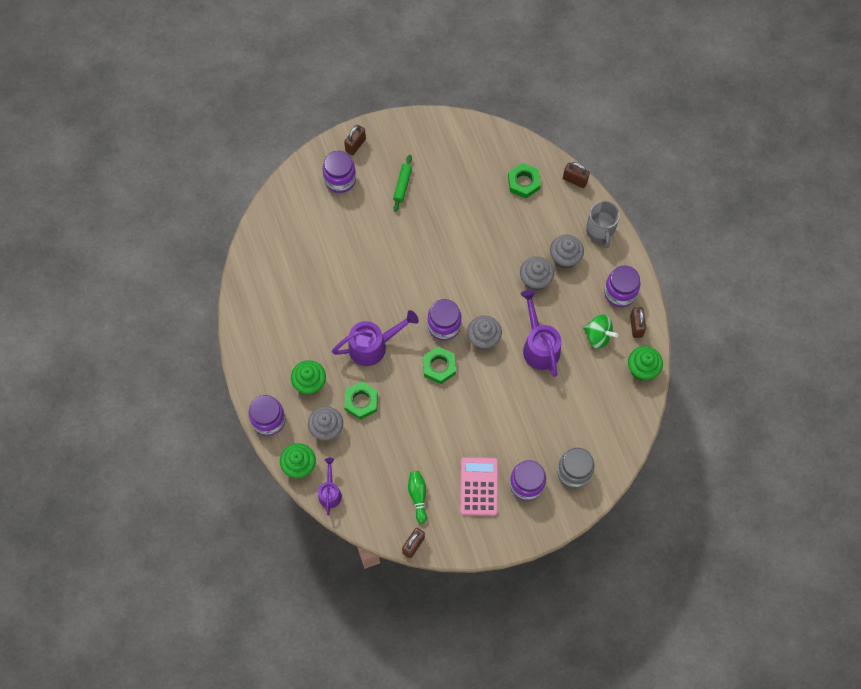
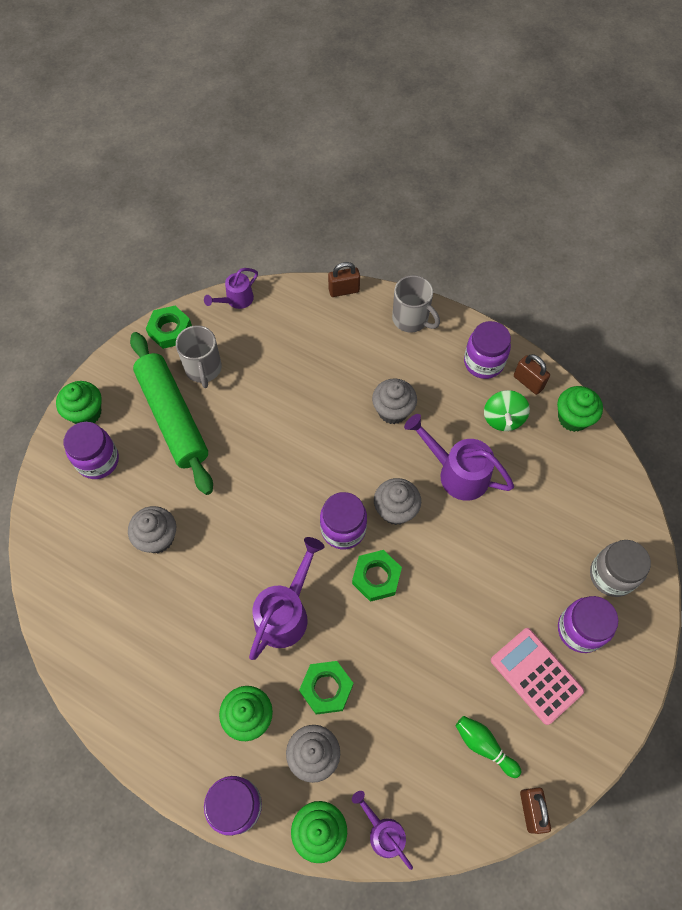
camera: 40 degrees left, 5 degrees down
(355, 145) = (86, 413): brown padlock -> green cupcake
(402, 185) = (173, 417): green rolling pin -> green rolling pin, size x2.31
(444, 168) = (203, 369): none -> grey mug
(501, 137) = (236, 300): none -> purple watering can
(523, 182) = (296, 327): green nut -> green nut (170, 330)
(565, 258) = (401, 368): grey cupcake -> grey cupcake (157, 538)
(598, 336) = (503, 418): green spinning top -> green spinning top turned 105 degrees clockwise

